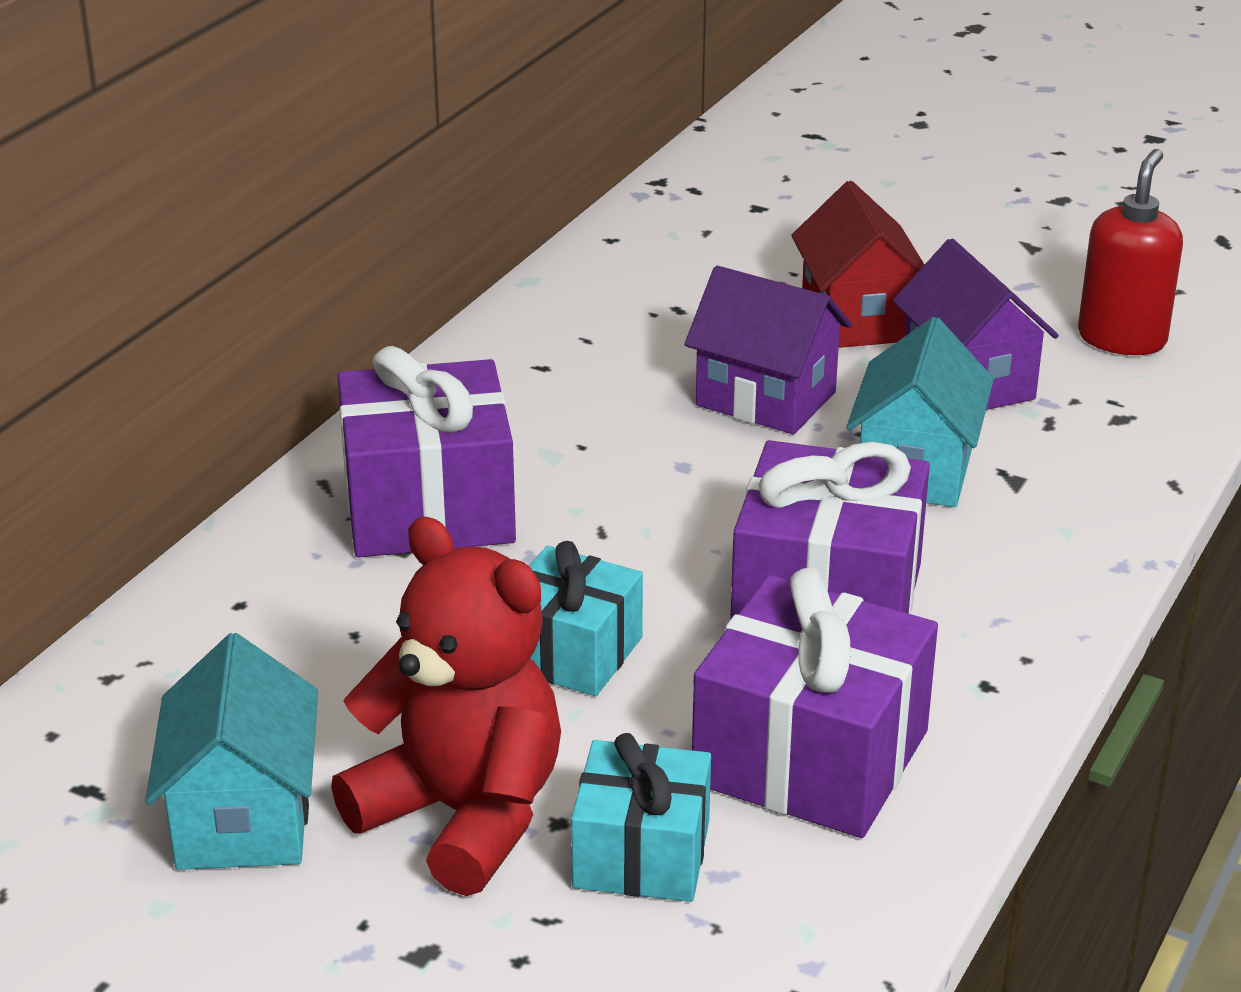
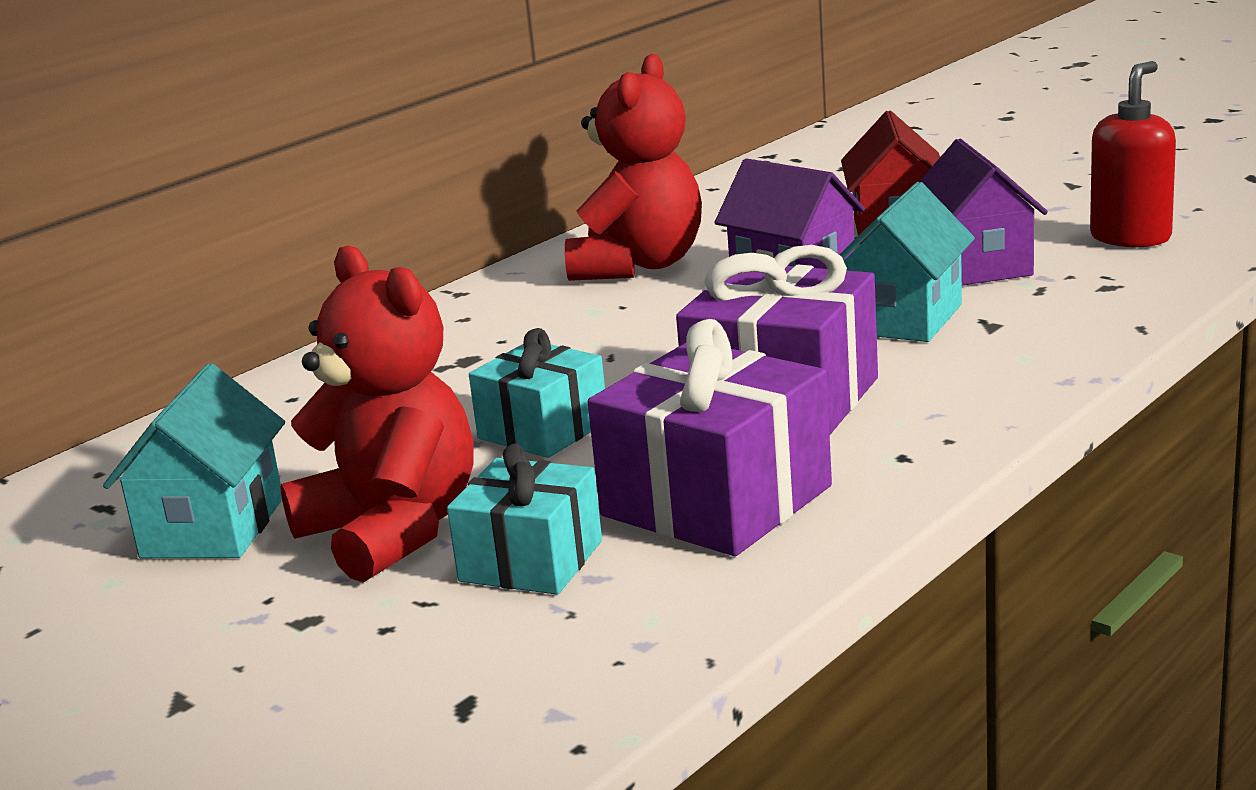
camera: 15 degrees right, 10 degrees down
(428, 507) = (476, 342): purple gift -> none
(574, 376) = (638, 265): none -> red teddy bear

